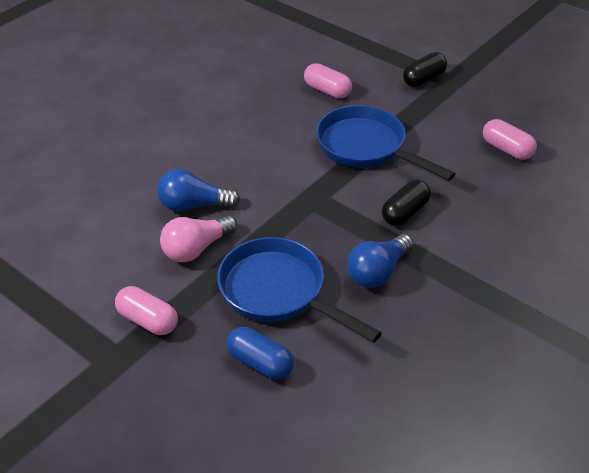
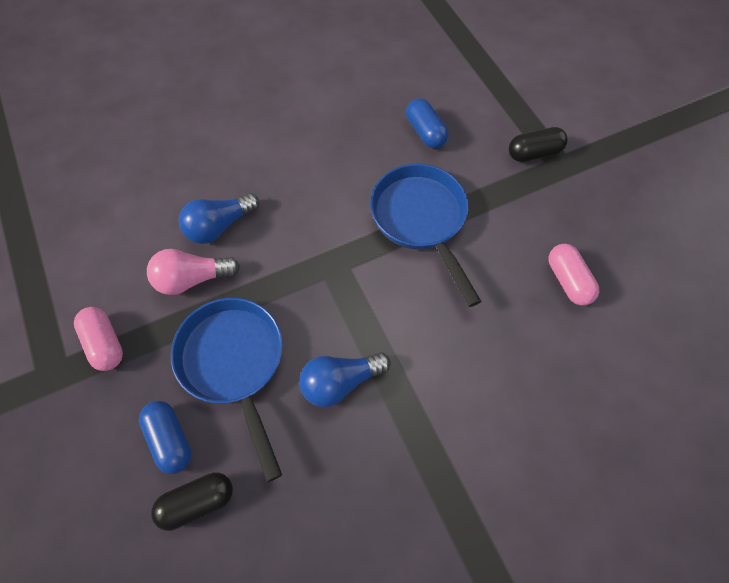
camera: 25 degrees right, 20 degrees up
(194, 205) = (219, 226): blue light bulb -> blue light bulb turned 60 degrees counterclockwise
(327, 90) = (425, 132): pink capsule -> blue capsule
(405, 213) = (411, 319): black capsule -> black capsule (197, 502)

